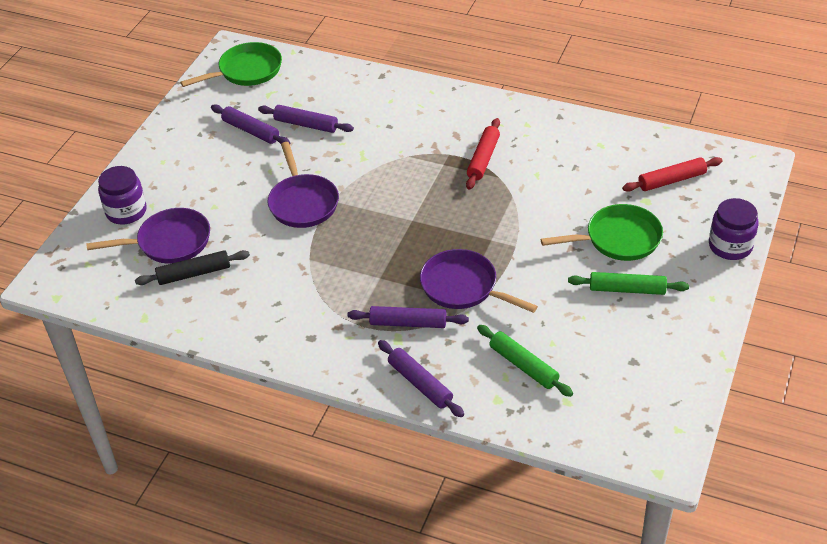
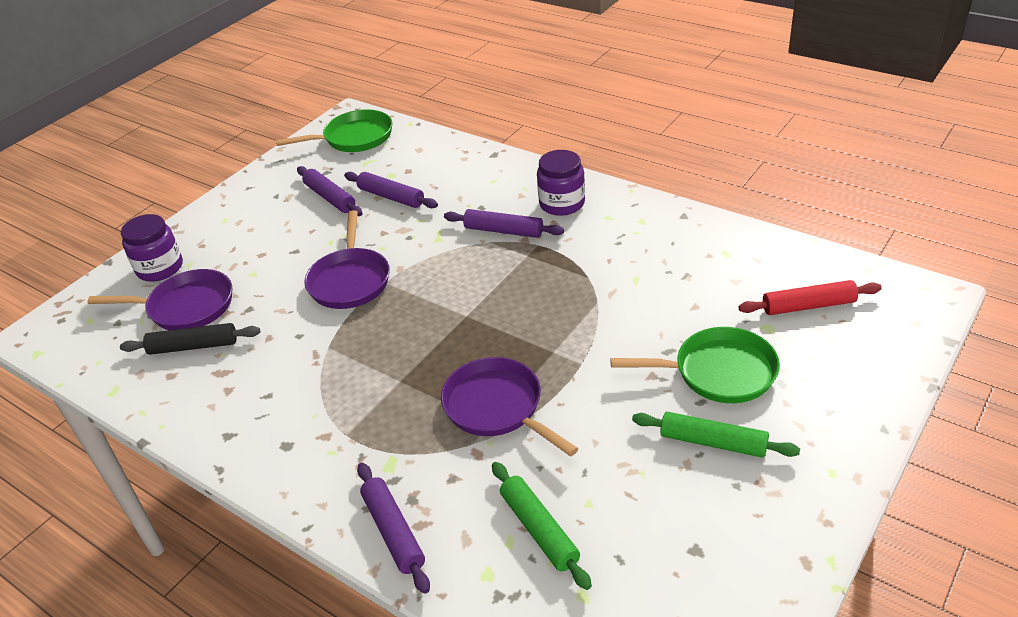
camera: 15 degrees right, 5 degrees down
(408, 323) = (411, 445): purple rolling pin -> purple rolling pin (503, 231)
(483, 159) = (576, 254): red rolling pin -> none
(730, 246) = (873, 402): purple jar -> purple jar (562, 203)

